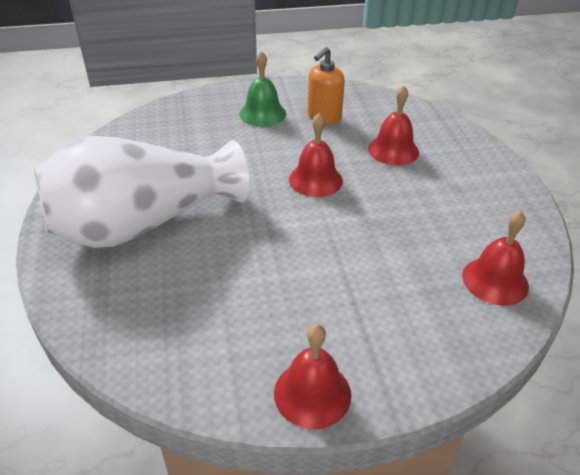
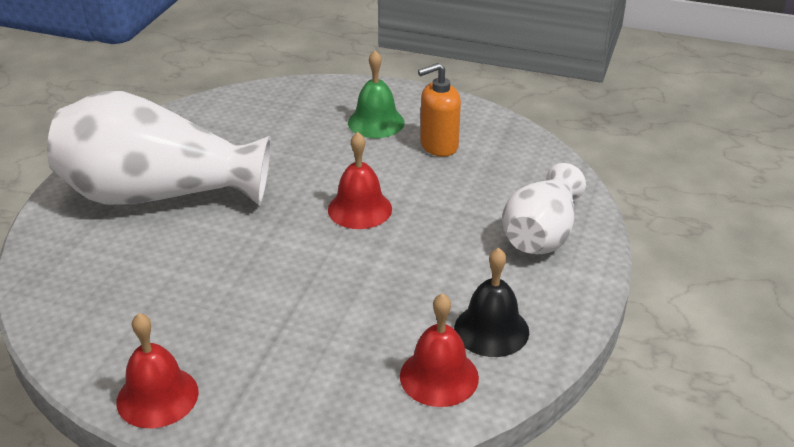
camera: 30 degrees right, 5 degrees down
(393, 150) = (478, 206): red bell -> none
(452, 155) = (542, 234): none -> white vase
(491, 233) = (491, 330): none -> black bell

